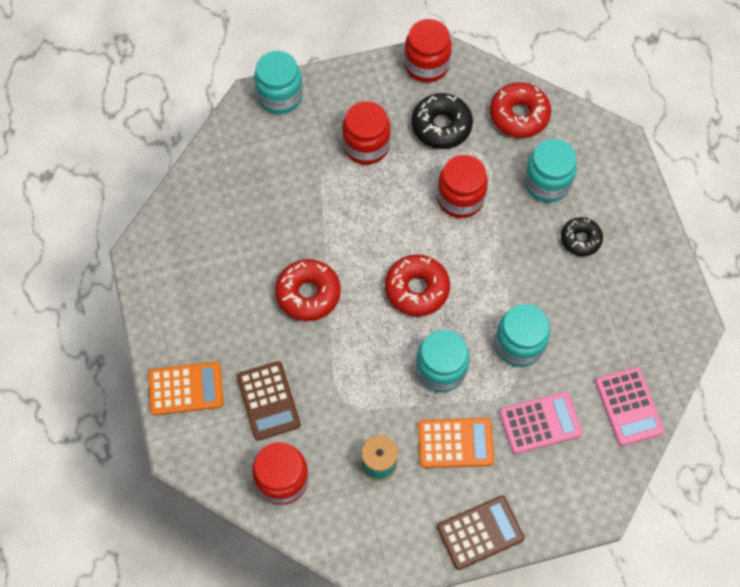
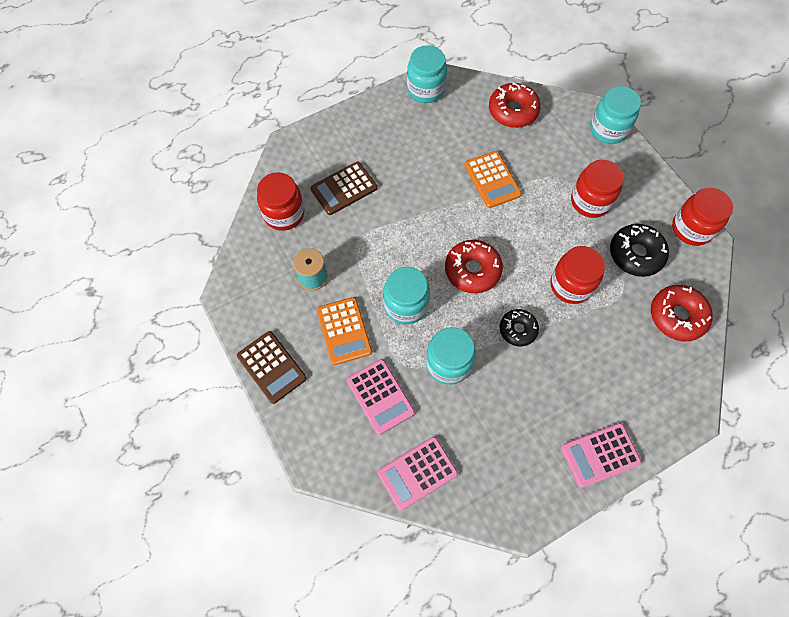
camera: 75 degrees right, 0 degrees up
(186, 388) = (339, 134): orange calculator -> orange calculator (492, 180)
(308, 294) = (441, 193): red donut -> red donut (513, 111)
(547, 183) = (617, 355): turquoise jar -> turquoise jar (425, 89)
(580, 239) = (571, 397): black donut -> black donut (518, 330)
(643, 233) = (600, 455): none -> pink calculator

